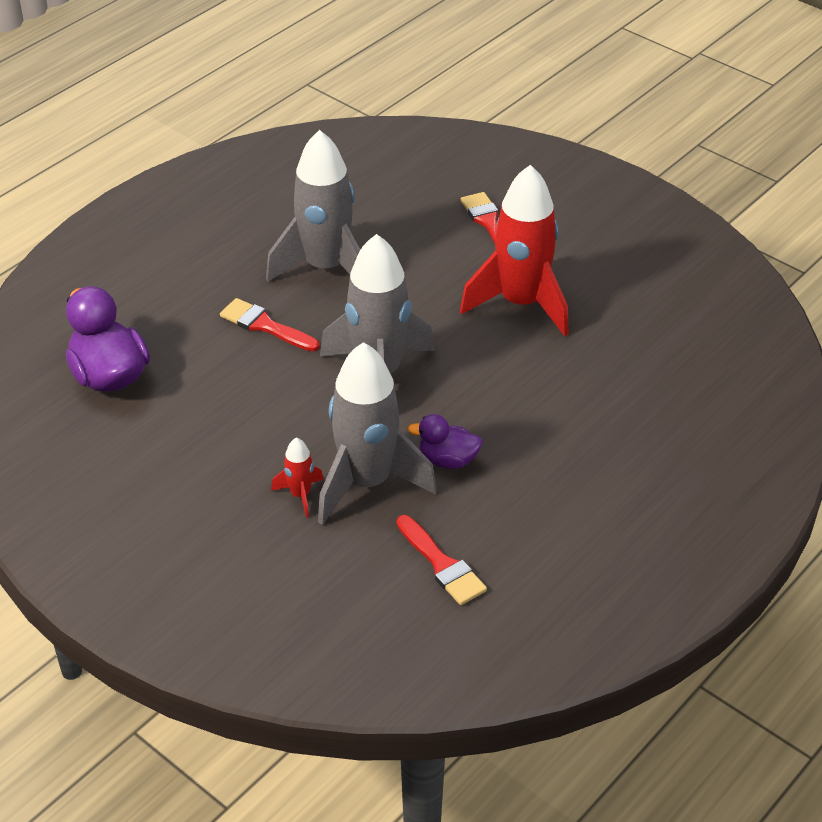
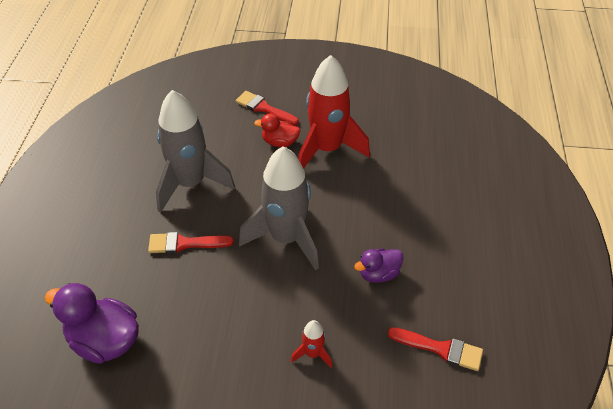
camera: 35 degrees left, 5 degrees up
(367, 483) = (346, 319): grey rocket -> none
(470, 270) = (280, 142): none -> red duck

